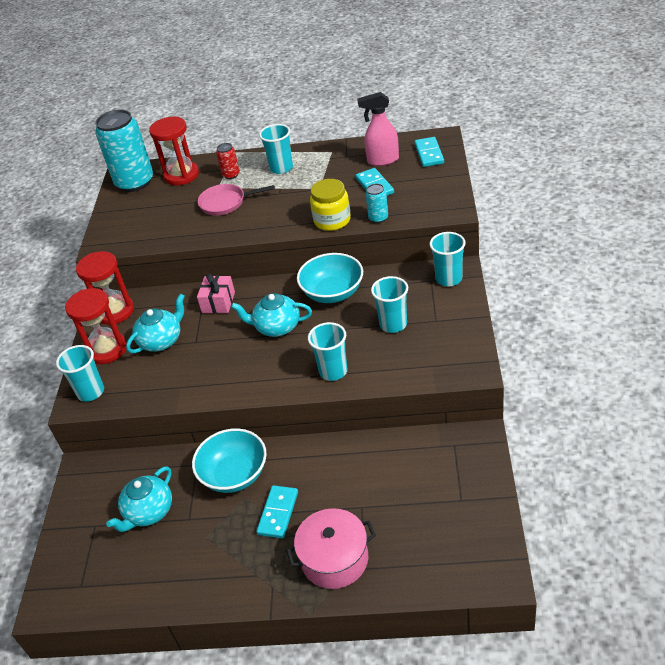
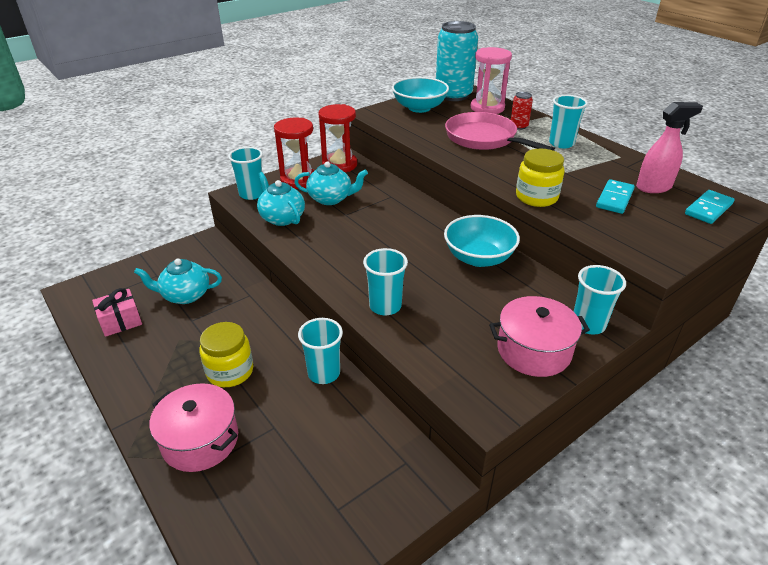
camera: 45 degrees right, 5 degrees down
(181, 175) = (487, 108): red hourglass -> pink hourglass
(218, 302) = (398, 204): pink gift -> pink gift (121, 321)
(226, 203) = (484, 139): pink pan -> pink pan, size x1.51
(234, 475) = (254, 322): turquoise bowl -> turquoise bowl (419, 108)
(277, 327) = (404, 247): turquoise teapot -> turquoise teapot (282, 218)
(278, 513) = (230, 371): turquoise domino -> yellow jar
(378, 218) = (576, 220): turquoise can -> none
(382, 160) = (654, 187): pink spray bottle -> pink spray bottle turned 120 degrees clockwise
(393, 324) = (483, 316): turquoise cup -> turquoise cup (324, 373)
(446, 318) = (533, 350): none -> pink pot

